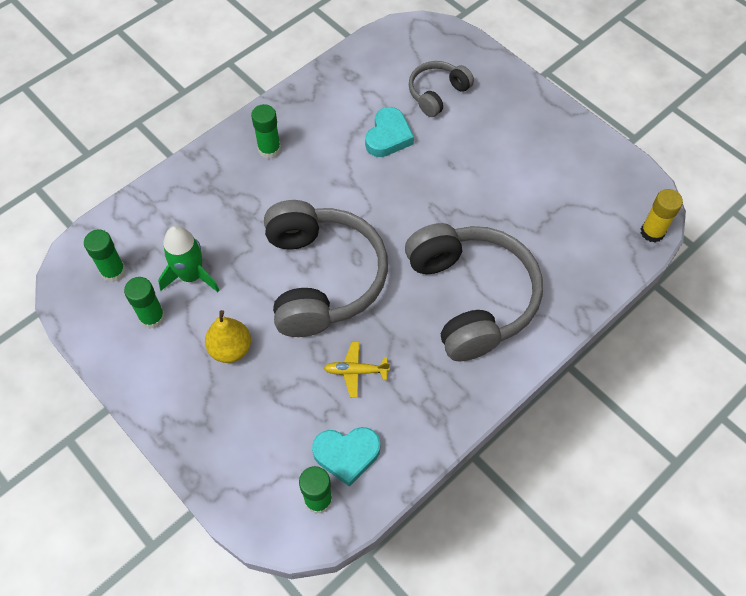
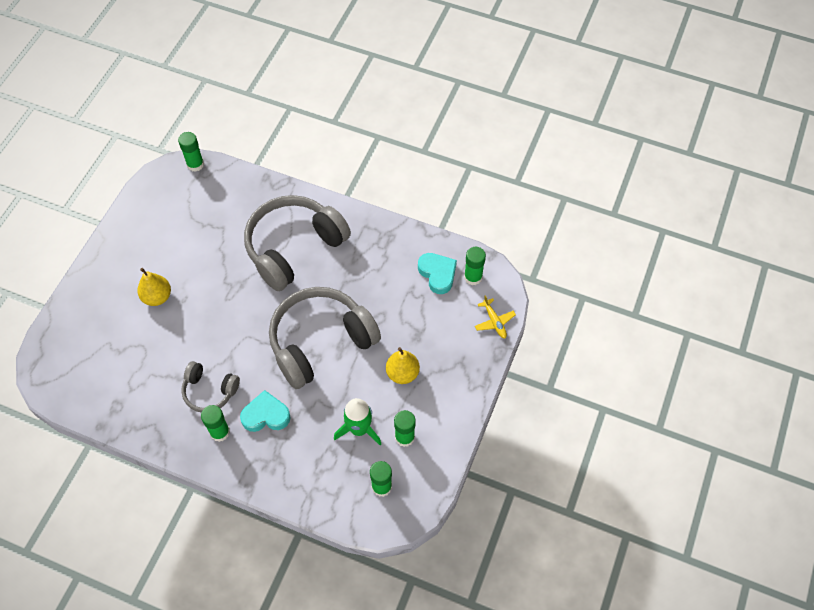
camera: 115 degrees left, 0 degrees up
(355, 371) = (380, 292): yellow plane -> yellow plane (494, 321)
(388, 136) = (173, 352): turquoise heart -> turquoise heart (266, 415)
(437, 93) = (114, 334): grey headphones -> grey headphones (209, 391)
(467, 141) = (157, 297): none -> yellow pear
(652, 232) = (195, 164): yellow glue stick -> green glue stick

